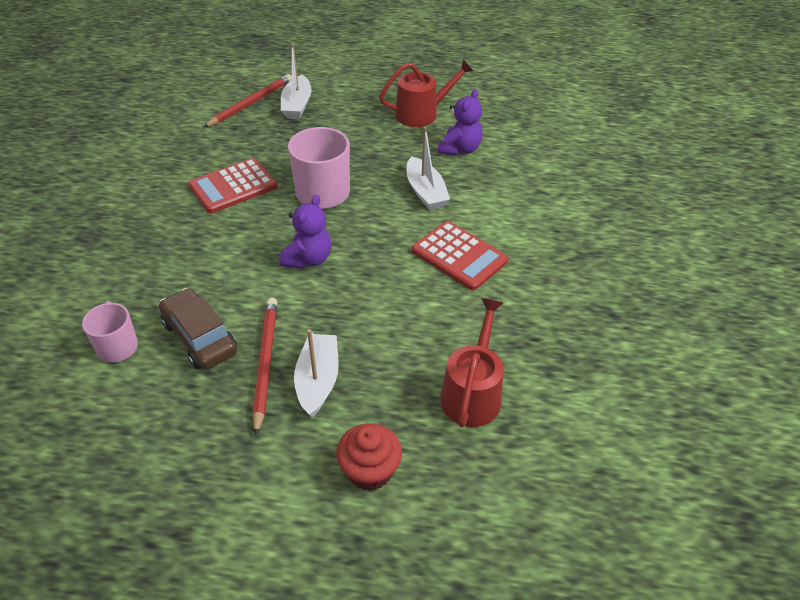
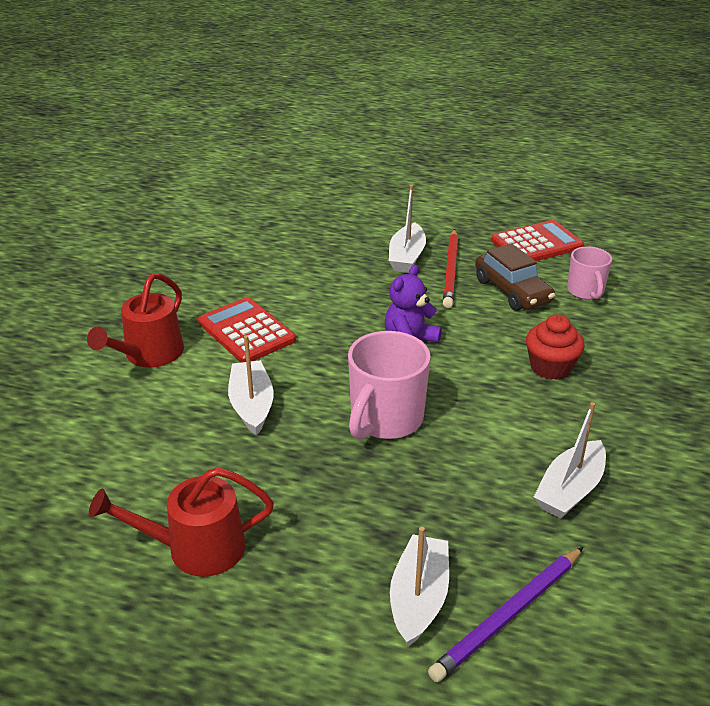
camera: 170 degrees left, 10 degrees down
(200, 160) = (570, 490): none -> white boat
(233, 186) = (510, 440): red calculator -> red calculator (536, 244)
(251, 103) = (508, 616): red pencil -> purple pencil
(369, 470) = (374, 214): red cupcake -> red cupcake (550, 367)
(460, 149) = (171, 466): purple teddy bear -> none
(472, 393) = (285, 241): red watering can -> red watering can (149, 354)

